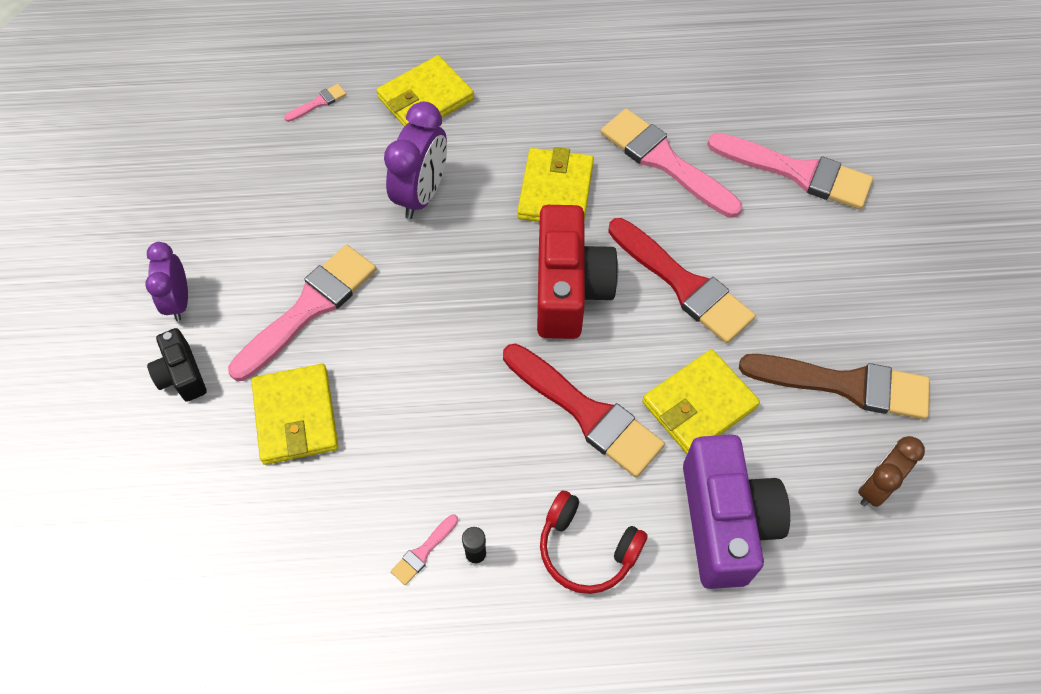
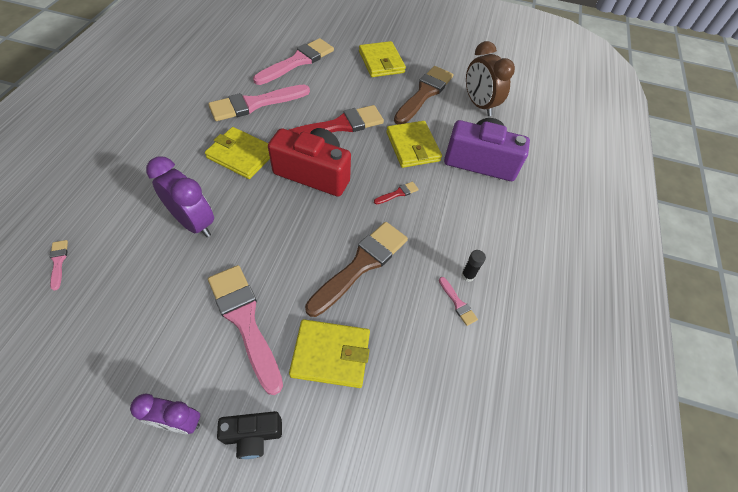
camera: 75 degrees left, 5 degrees down
(425, 99) = (114, 195): yellow wallet -> yellow wallet (381, 62)
(437, 406) = (361, 264): none -> brown brush
(587, 413) = (398, 193): red brush -> red brush, size x0.42
(587, 549) = (479, 221): red headphones -> none
(875, 487) = (479, 105): brown clock -> brown clock, size x1.50

